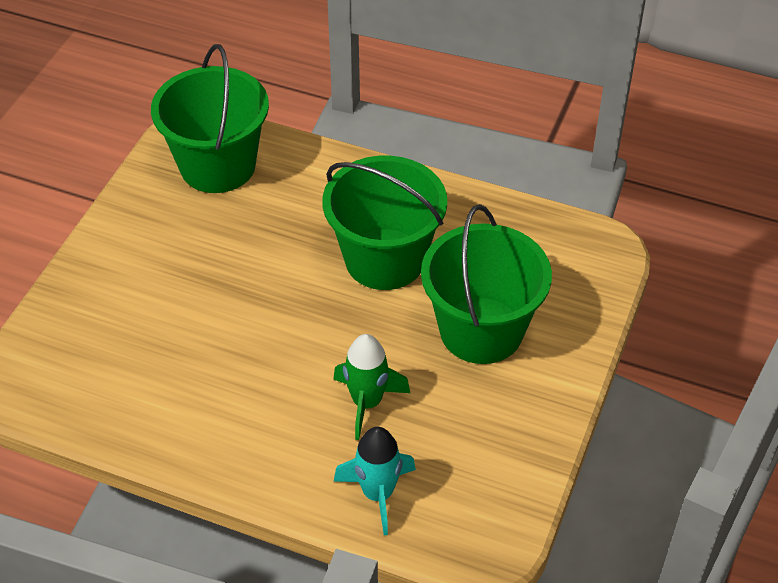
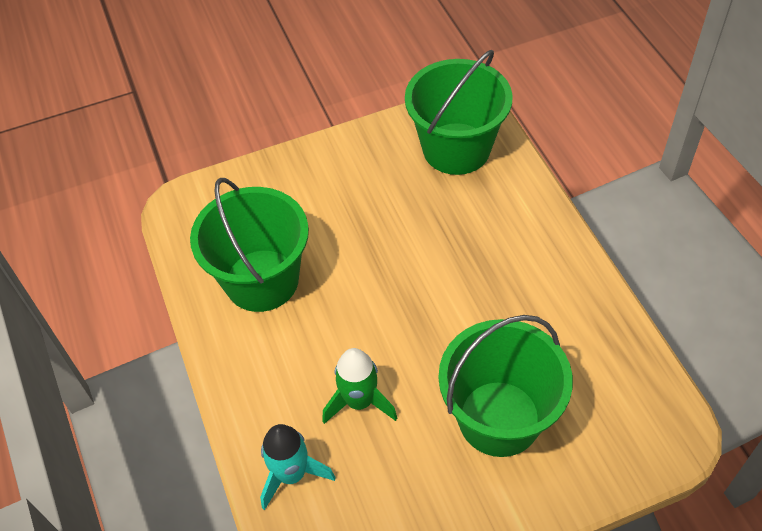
camera: 50 degrees right, 5 degrees up
(385, 259) = (492, 305): green bucket -> green bucket (262, 280)

